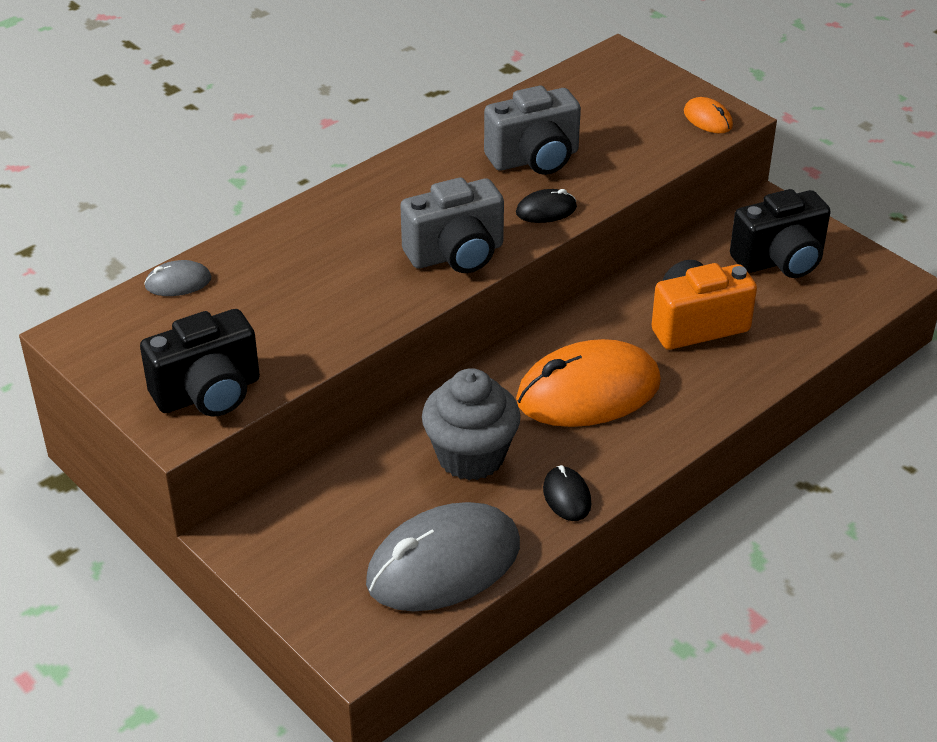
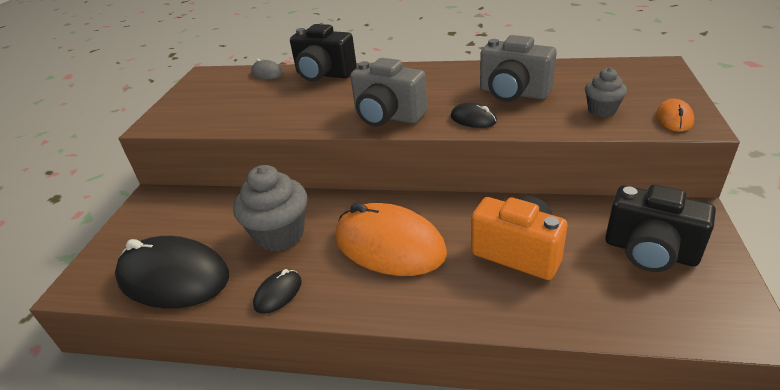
camera: 55 degrees right, 5 degrees down
(208, 393) = (189, 117): black camera -> black camera (324, 74)
(443, 563) = (174, 277): grey mouse -> black mouse
(641, 139) = (602, 110): none -> grey cupcake

